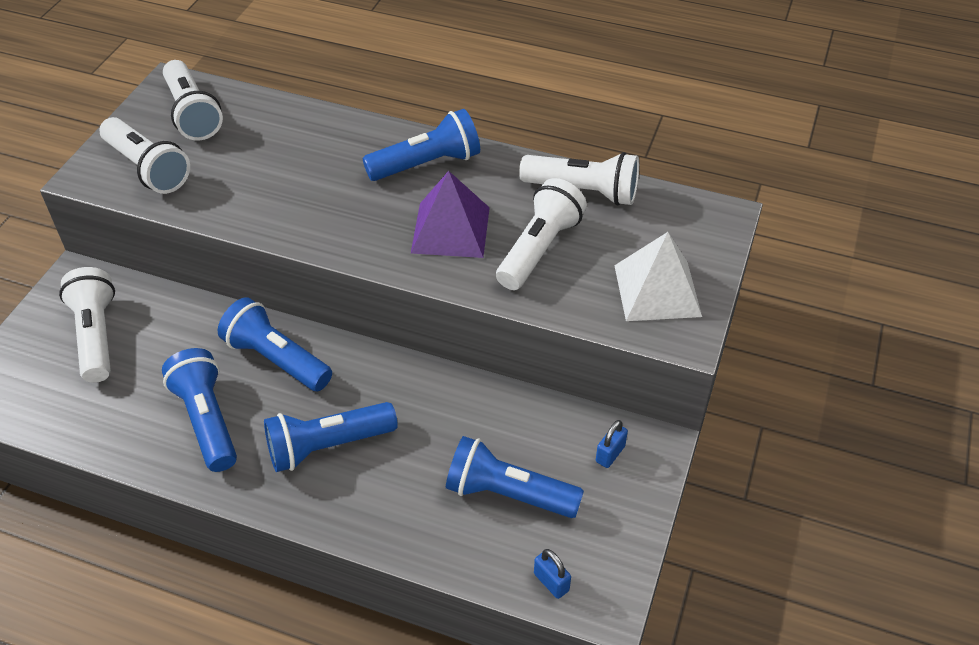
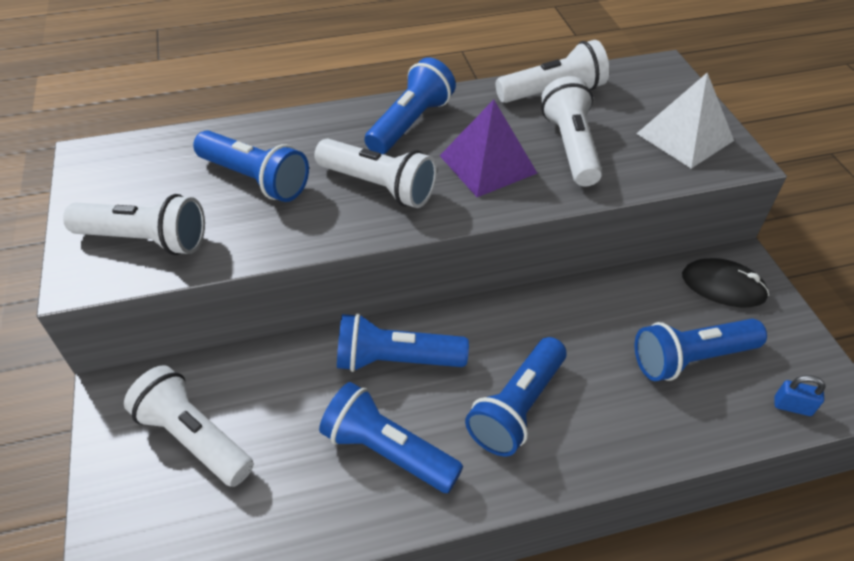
camera: 35 degrees left, 0 degrees up
(192, 114) = (142, 172): white flashlight -> white flashlight (379, 186)
(262, 157) = (255, 179): none -> blue flashlight
(610, 454) = (723, 286): blue padlock -> black mouse

